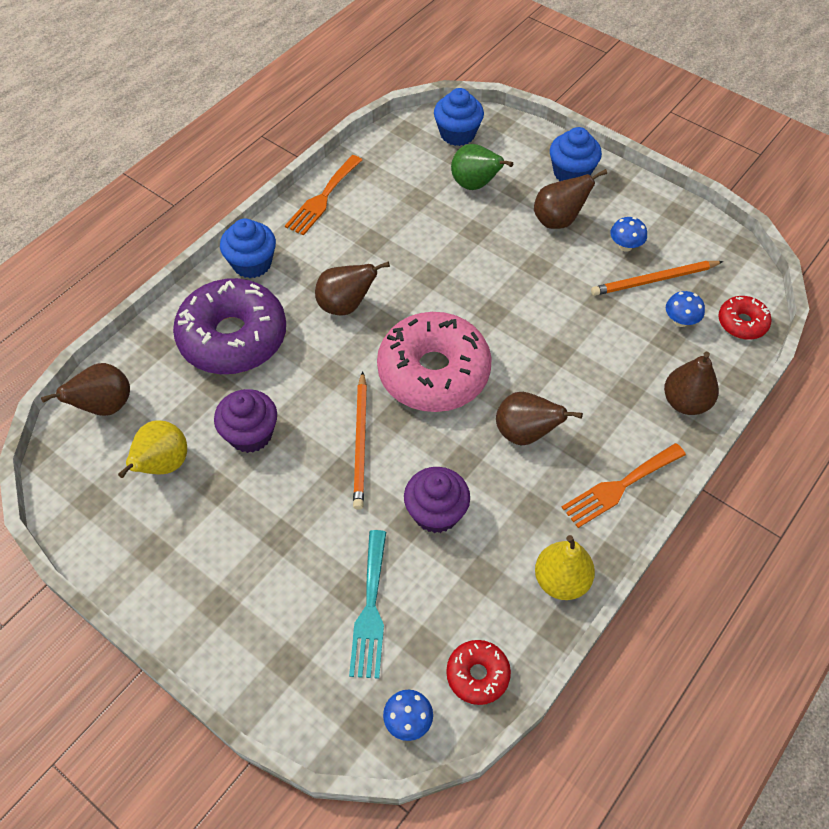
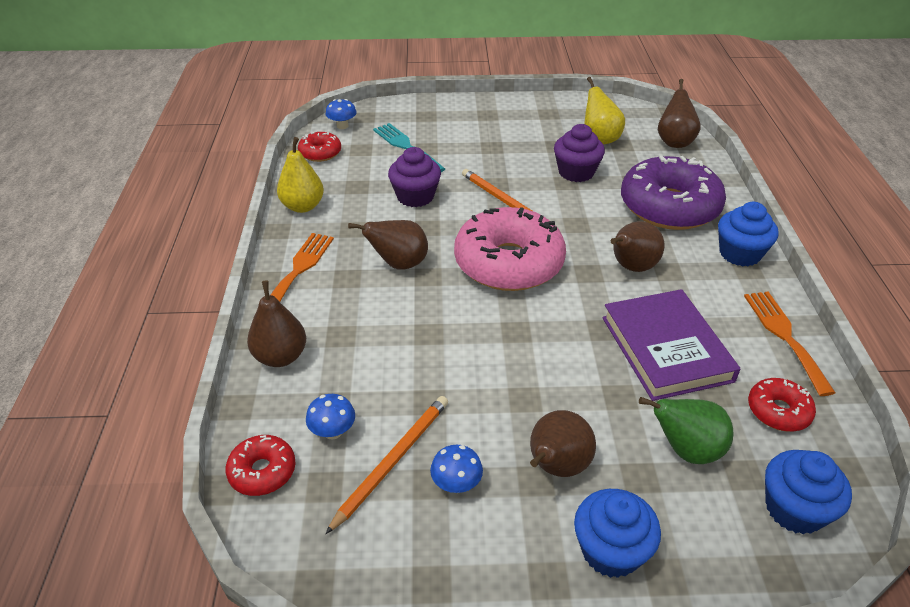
camera: 140 degrees right, 15 degrees down
(396, 169) = (778, 411): none -> red donut
(407, 237) = (666, 349): none -> purple book

